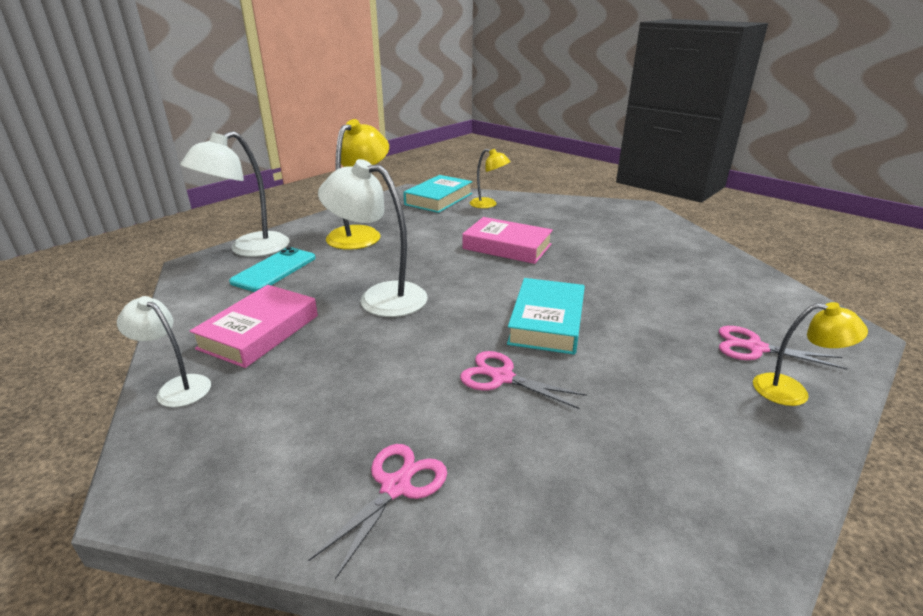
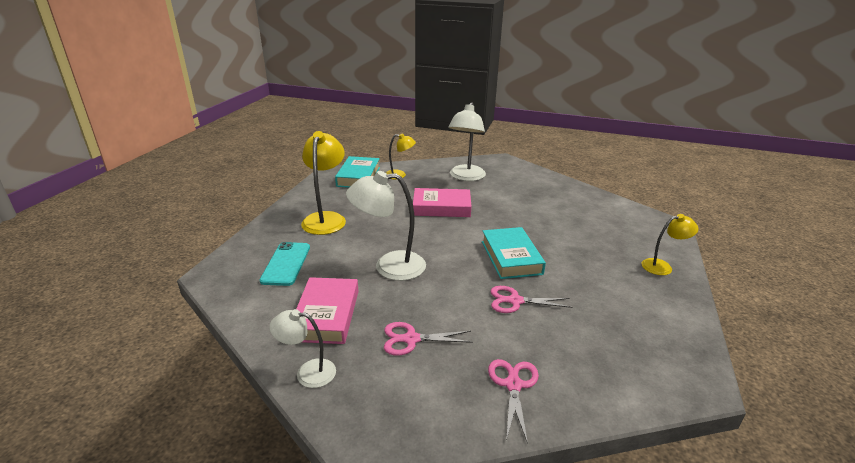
camera: 25 degrees left, 0 degrees up
(249, 249) = (245, 251): white lamp -> white lamp (465, 177)
(755, 348) = (629, 245): pink scissors -> pink scissors (411, 339)

